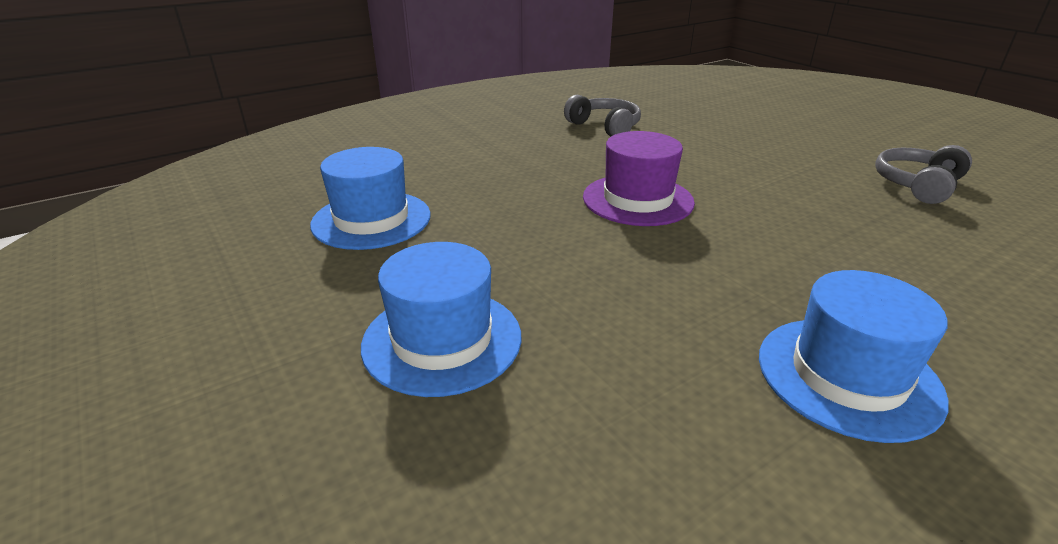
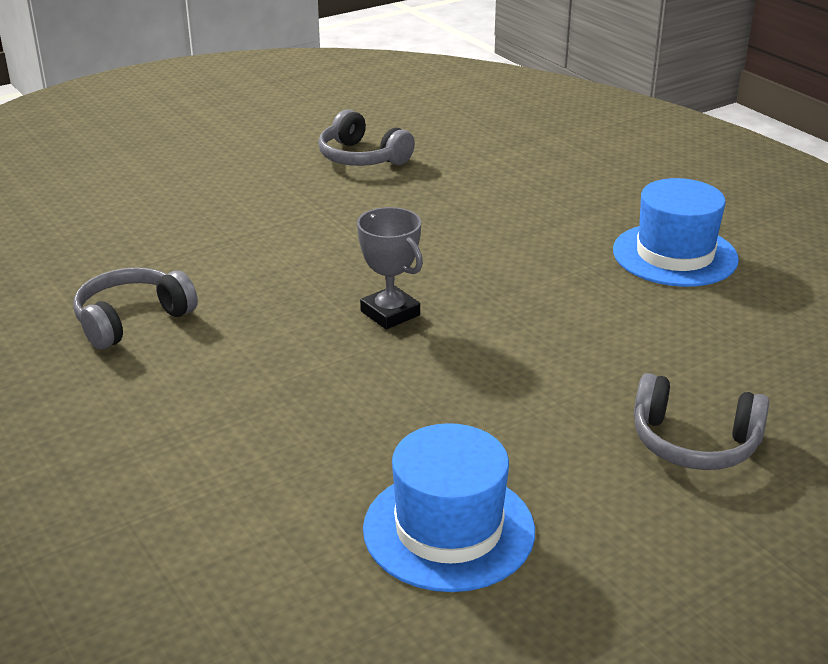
camera: 90 degrees left, 0 degrees up
(442, 340) = (694, 443): blue hat -> grey headphones
(637, 200) = (390, 313): purple hat -> grey trophy

